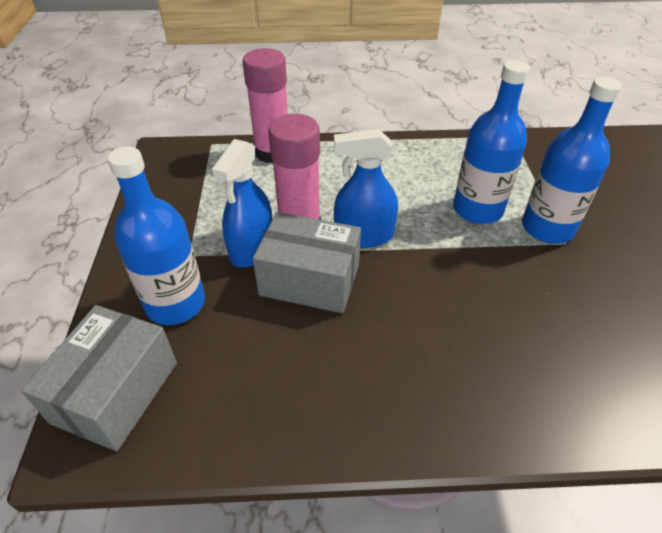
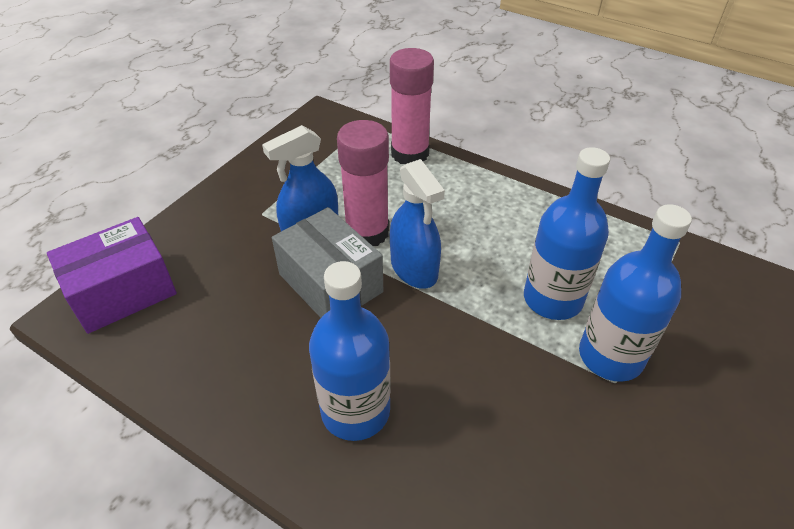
camera: 35 degrees right, 0 degrees up
(115, 392) = (122, 291): grey box -> purple box
(175, 303) = (216, 248): blue bottle -> blue bottle (355, 411)
(364, 236) = (414, 268): blue spray bottle -> blue spray bottle turned 150 degrees counterclockwise

